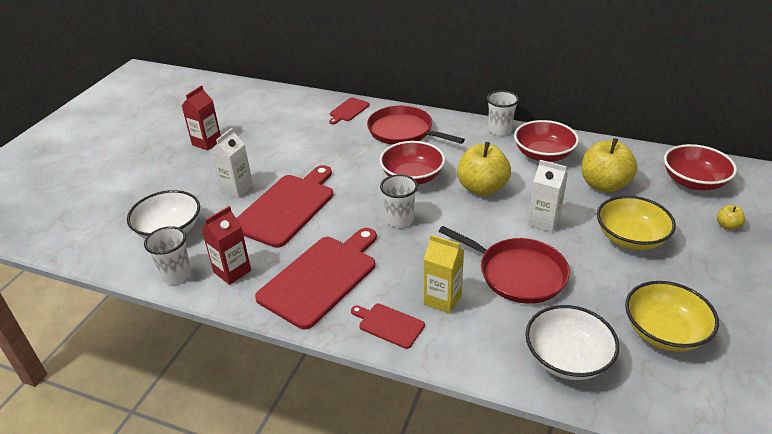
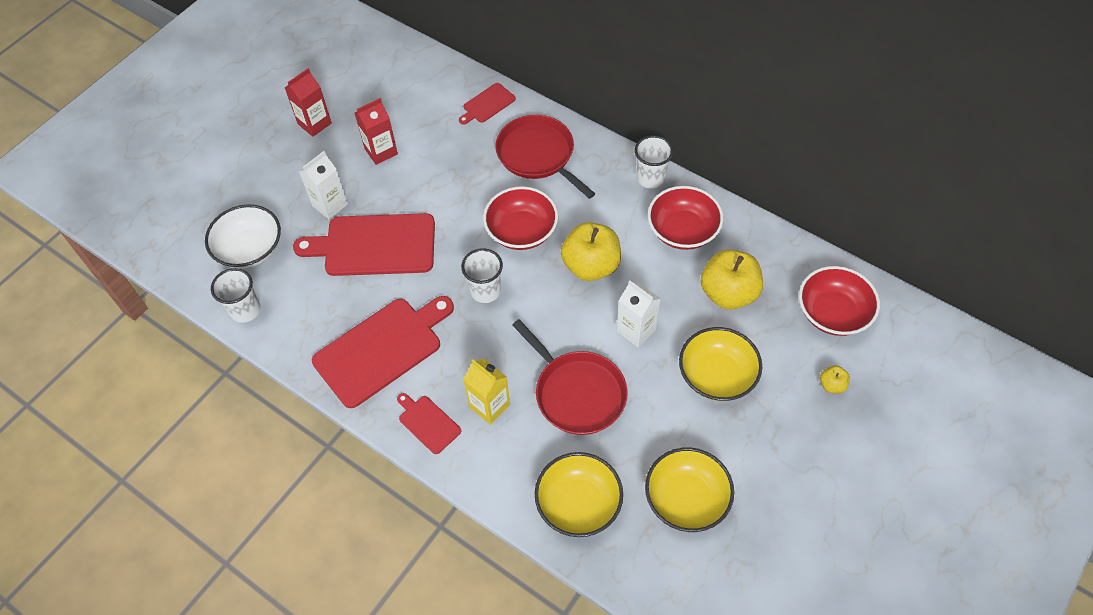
camera: 15 degrees right, 20 degrees up
(232, 271) = (299, 320): red carton -> red carton (381, 151)
(287, 207) = (375, 245): red cutting board -> red cutting board turned 135 degrees counterclockwise
(567, 358) = (578, 503): white bowl -> yellow bowl

